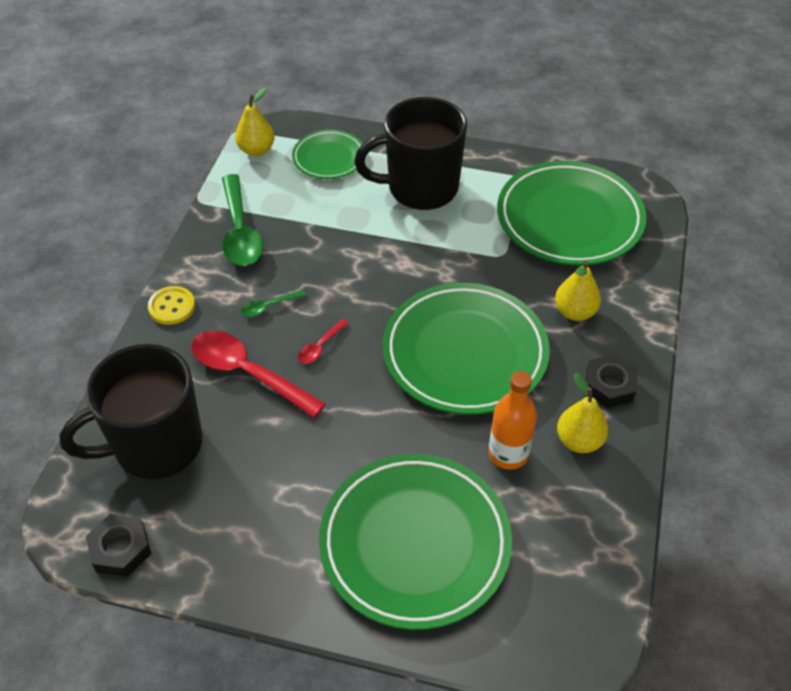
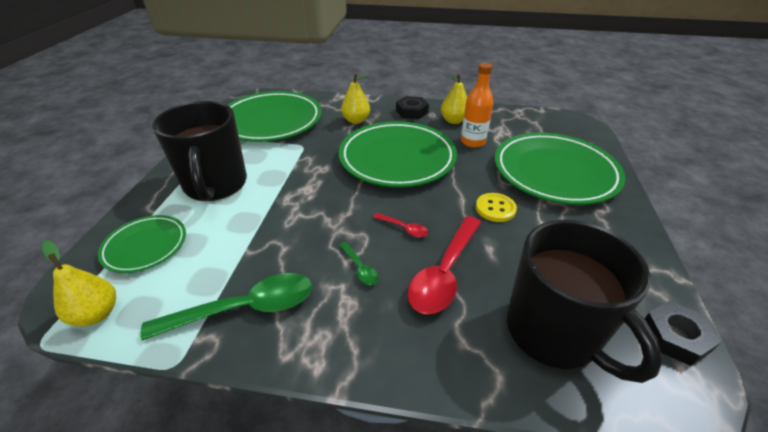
camera: 95 degrees left, 10 degrees down
(172, 307) = (365, 357): yellow button -> yellow button (495, 208)

